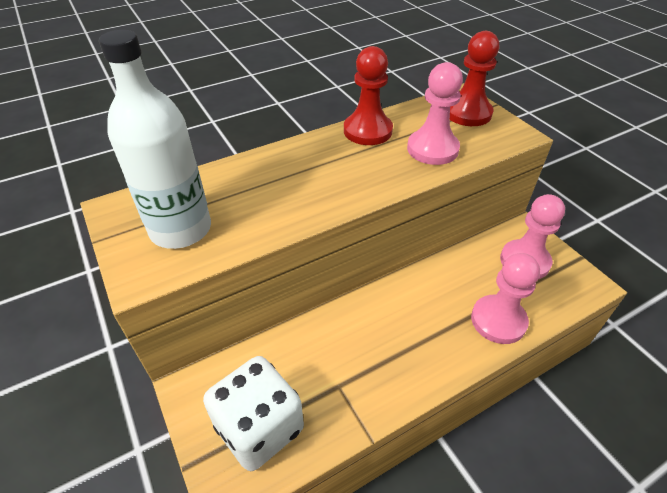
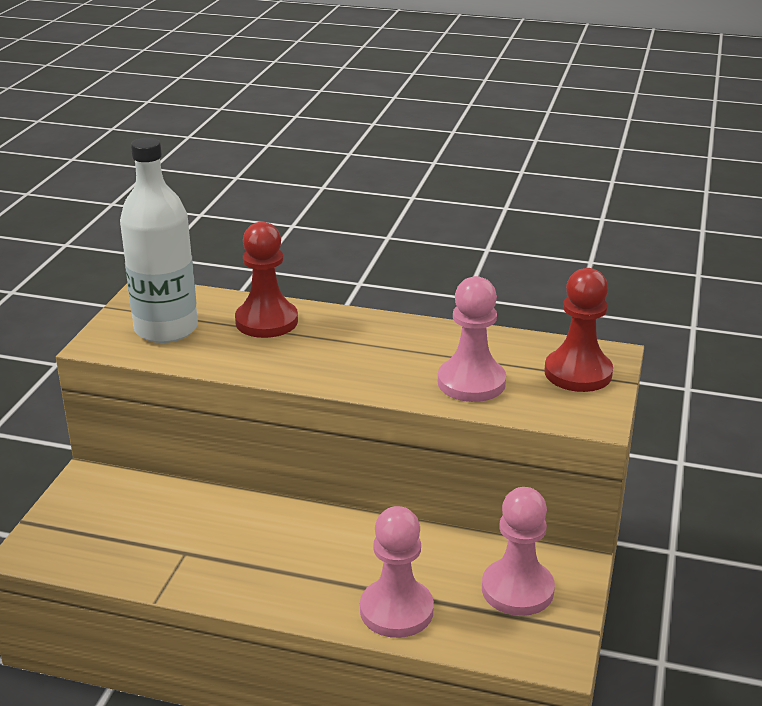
camera: 45 degrees right, 15 degrees down
(259, 428) = (95, 535): white dice -> none
(367, 131) = (438, 336): red pawn -> red pawn (266, 321)

